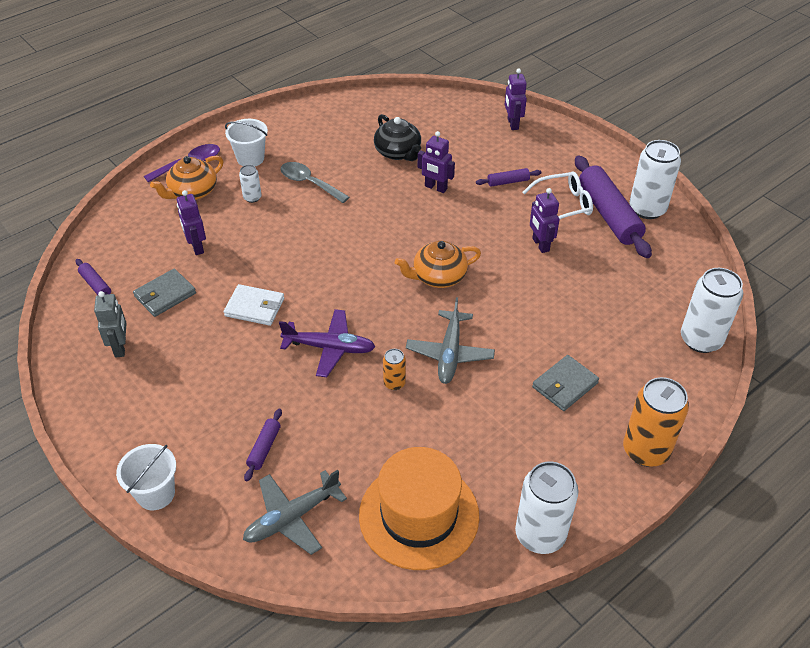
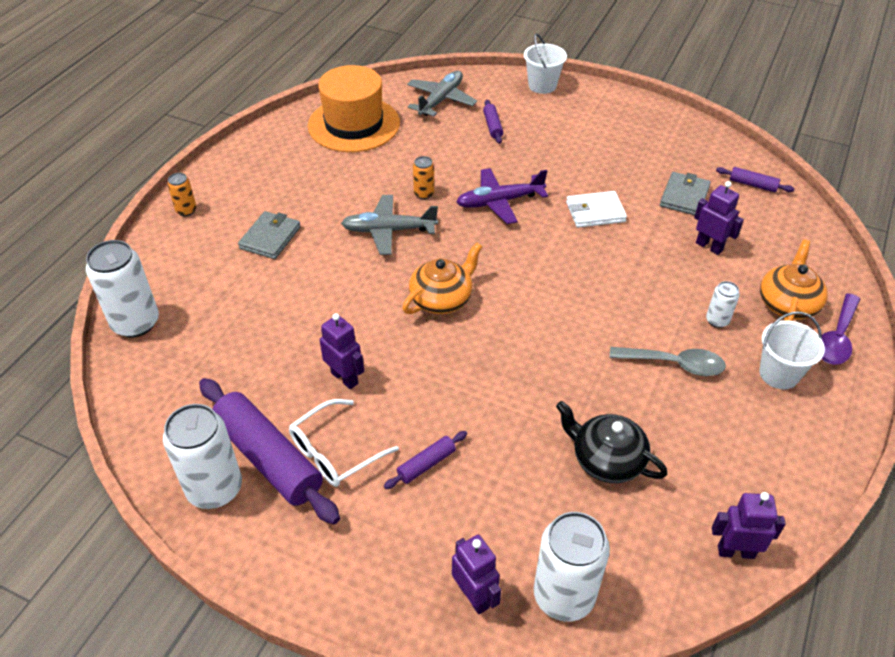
camera: 155 degrees right, 0 degrees up
(120, 347) = (670, 150): grey robot -> none
(435, 188) = (517, 416): purple robot -> purple robot (735, 551)
(450, 353) = (388, 231): grey plane -> grey plane turned 75 degrees counterclockwise
(540, 534) = (261, 138): white can -> white can (563, 596)
(646, 450) = (186, 210): orange can -> orange can, size x0.49

